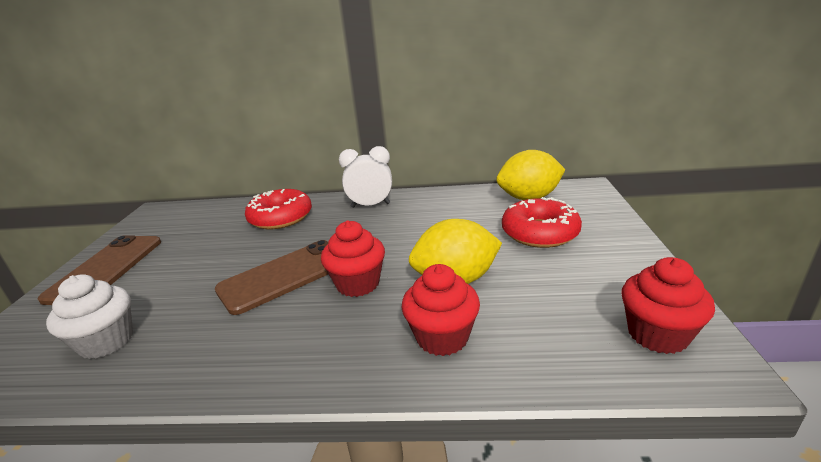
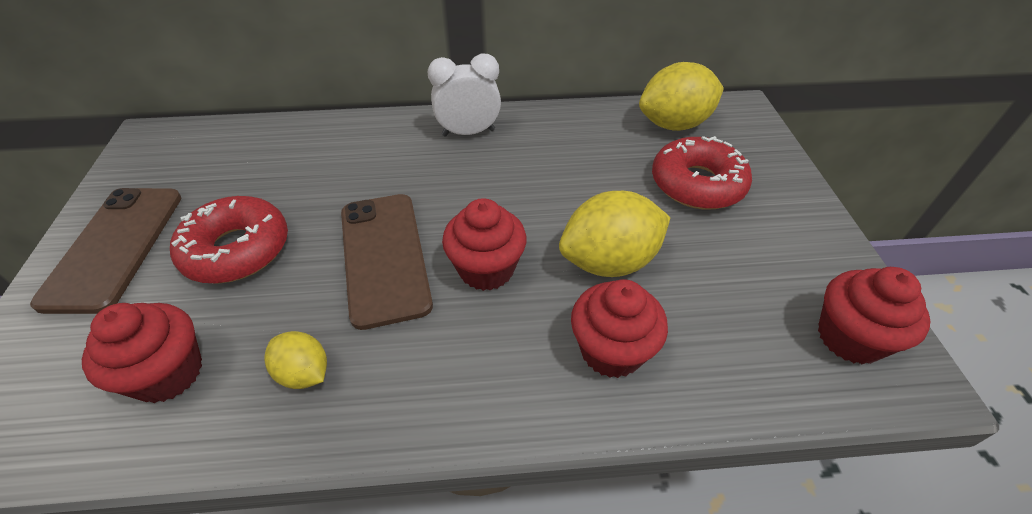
camera: 10 degrees left, 20 degrees up
(106, 341) = (168, 373): white cupcake -> red cupcake
(200, 344) = (304, 373): none -> yellow lemon
(281, 217) = (347, 153): red donut -> red donut (237, 250)
(284, 276) = (384, 257): brown phone -> brown phone turned 60 degrees counterclockwise

